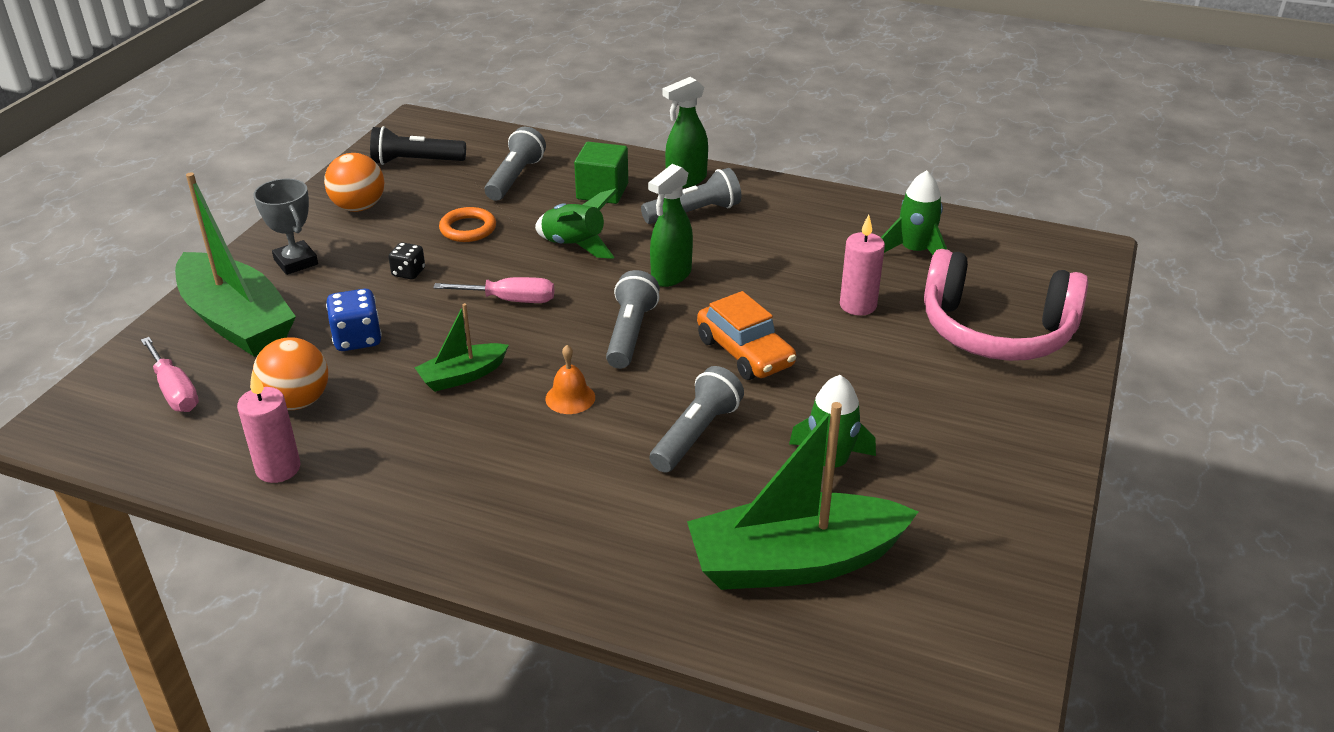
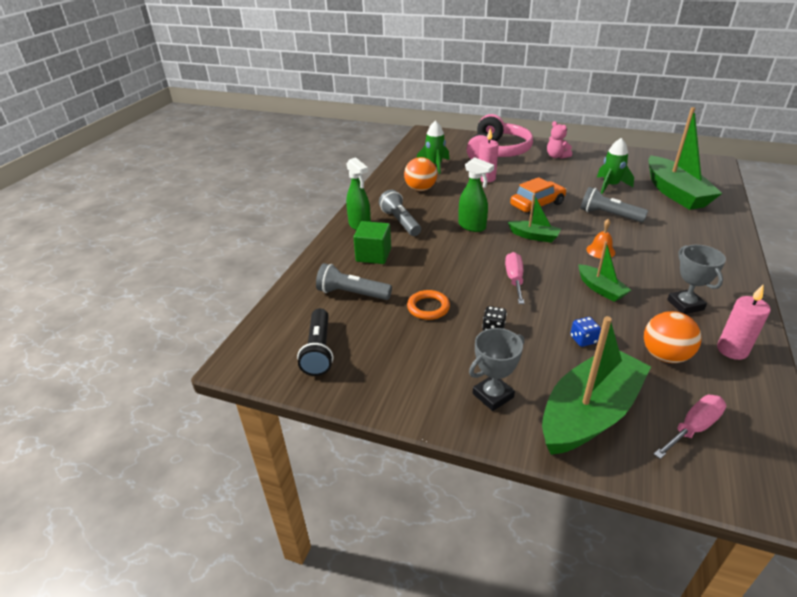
camera: 90 degrees left, 0 degrees up
(357, 339) = (583, 340): blue dice -> blue dice, size x0.64
(359, 207) = (399, 373): orange ball -> orange ball (420, 189)
(394, 453) = (685, 305): none -> grey trophy
(574, 245) = (444, 261): green rocket -> none
(630, 334) = (534, 236): grey flashlight -> green boat
(985, 413) = (556, 156): none -> pink teddy bear

